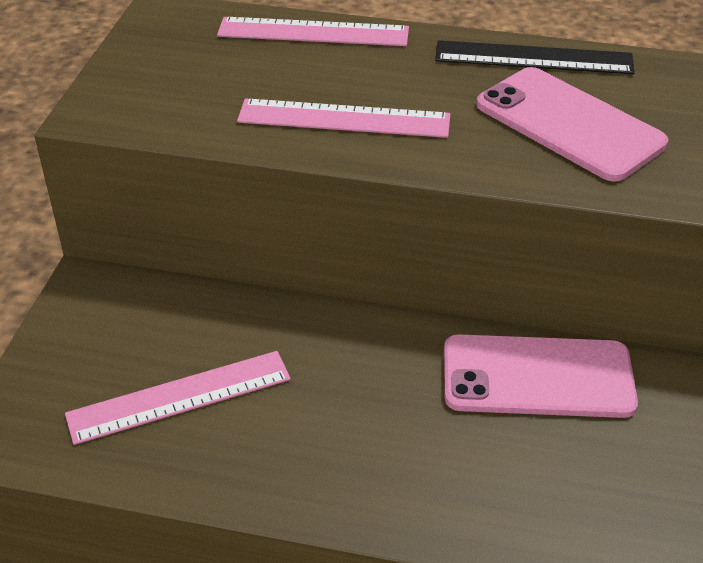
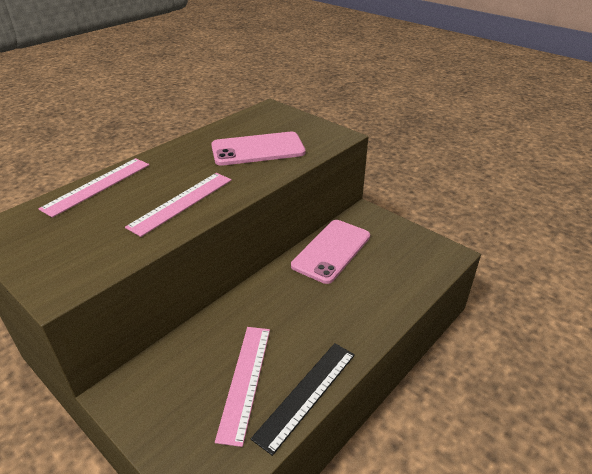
camera: 60 degrees left, 5 degrees down
(533, 58) = (203, 139): black ruler -> black ruler (306, 394)

